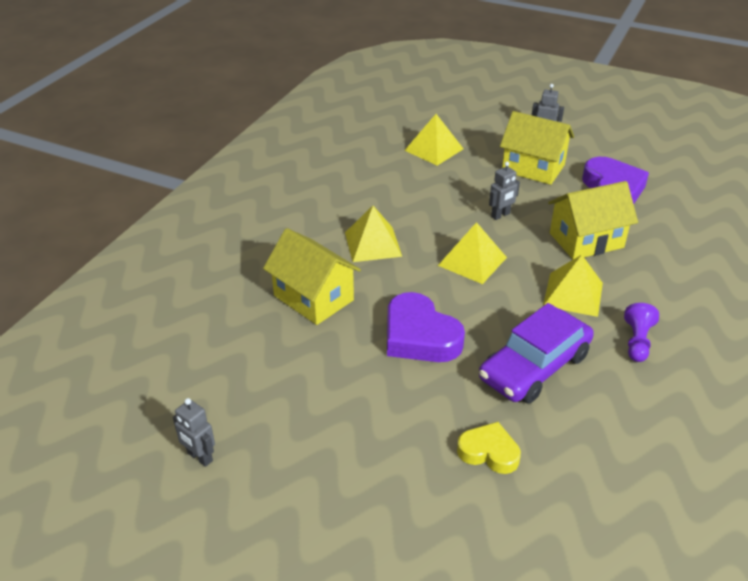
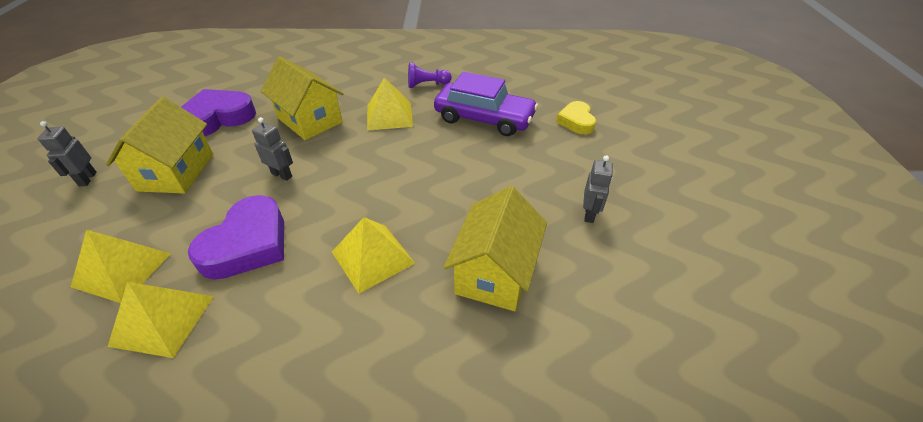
camera: 115 degrees left, 5 degrees up
(199, 457) = (743, 264): grey robot -> grey robot (589, 214)
(419, 336) = (495, 180): purple heart -> purple heart (248, 244)
(472, 261) = (370, 175): yellow pyramid -> yellow pyramid (162, 320)

